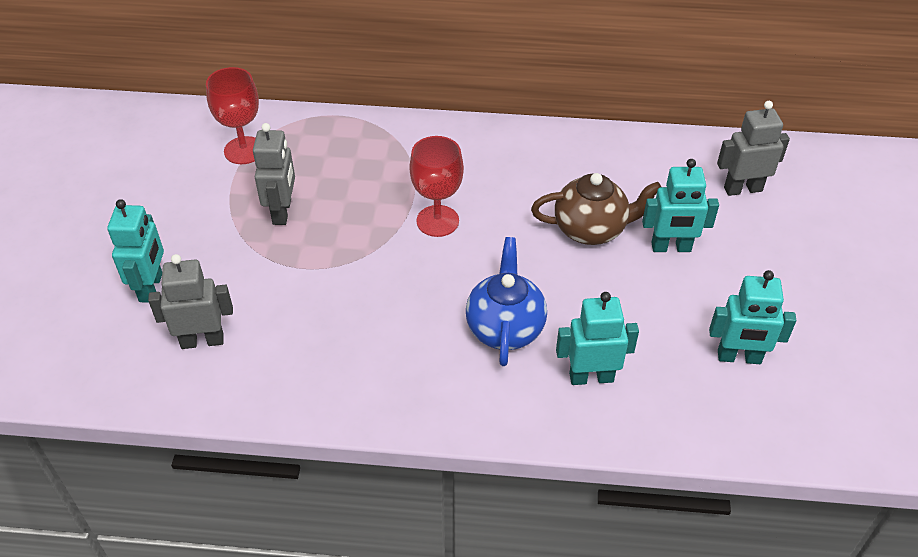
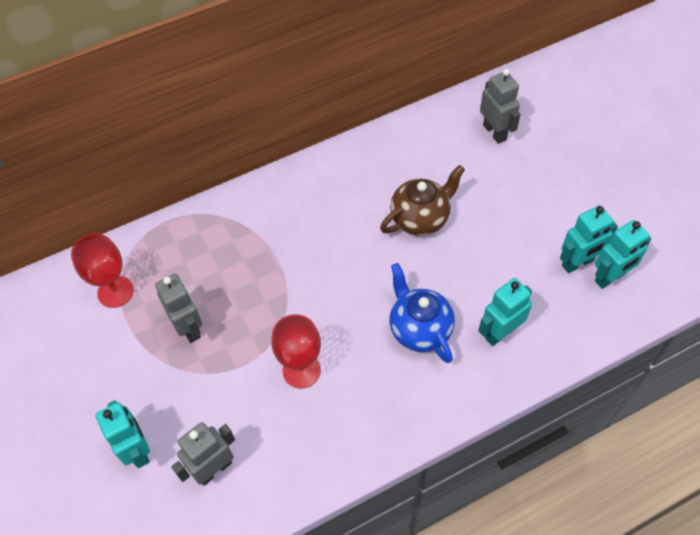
camera: 30 degrees left, 10 degrees up
(437, 221) = (310, 271): red goblet -> red goblet (301, 370)
(671, 247) = (481, 204): turquoise robot -> turquoise robot (610, 277)
(742, 189) = (494, 132): grey robot -> grey robot turned 105 degrees clockwise

